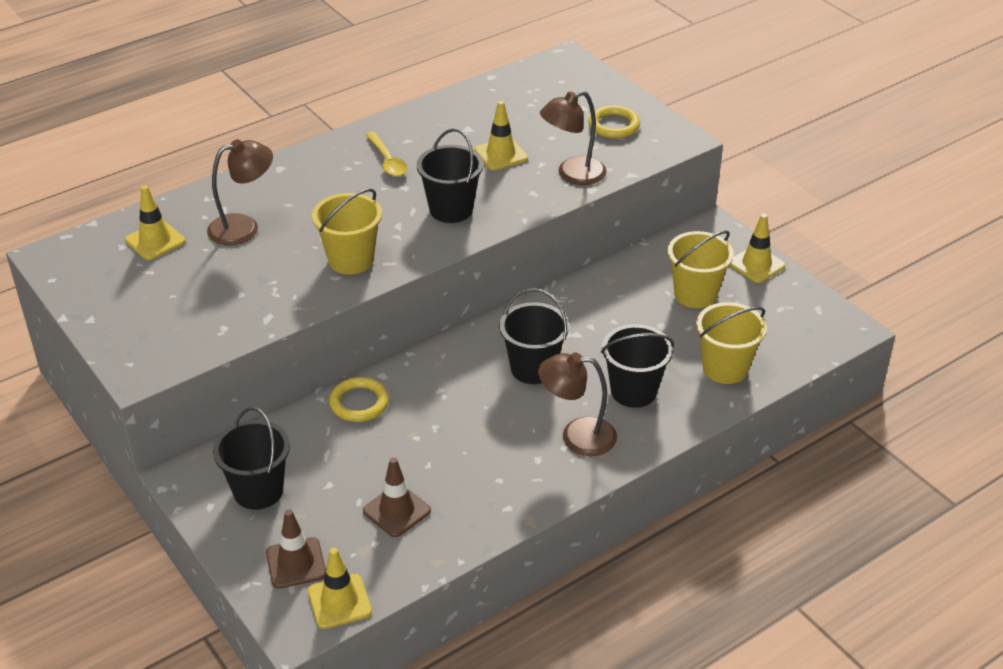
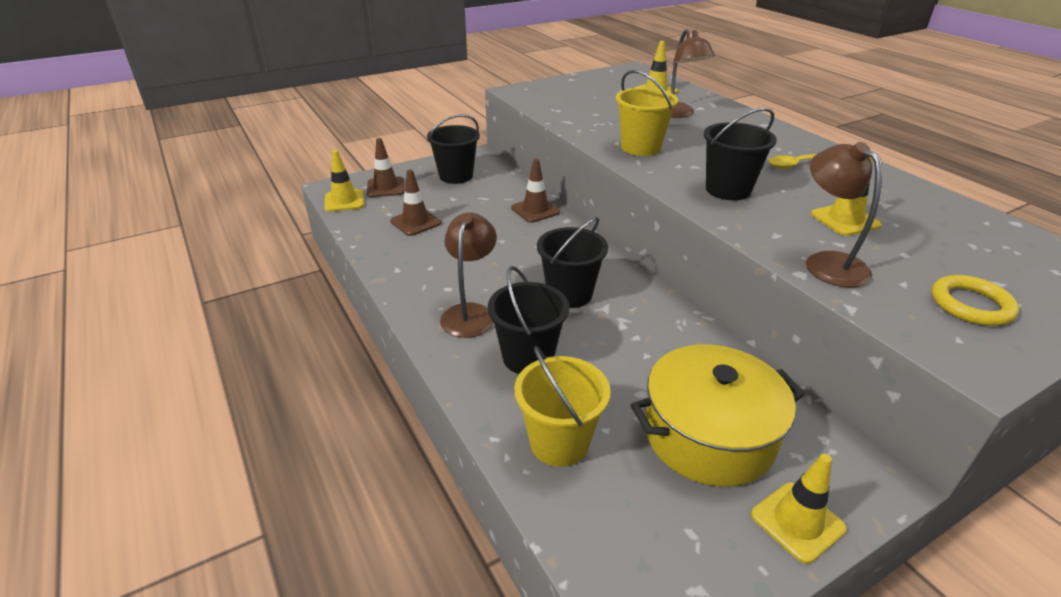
camera: 95 degrees right, 5 degrees down
(359, 403) = (535, 210): yellow ring -> brown traffic cone
(695, 294) = (708, 435): yellow bucket -> yellow pot

